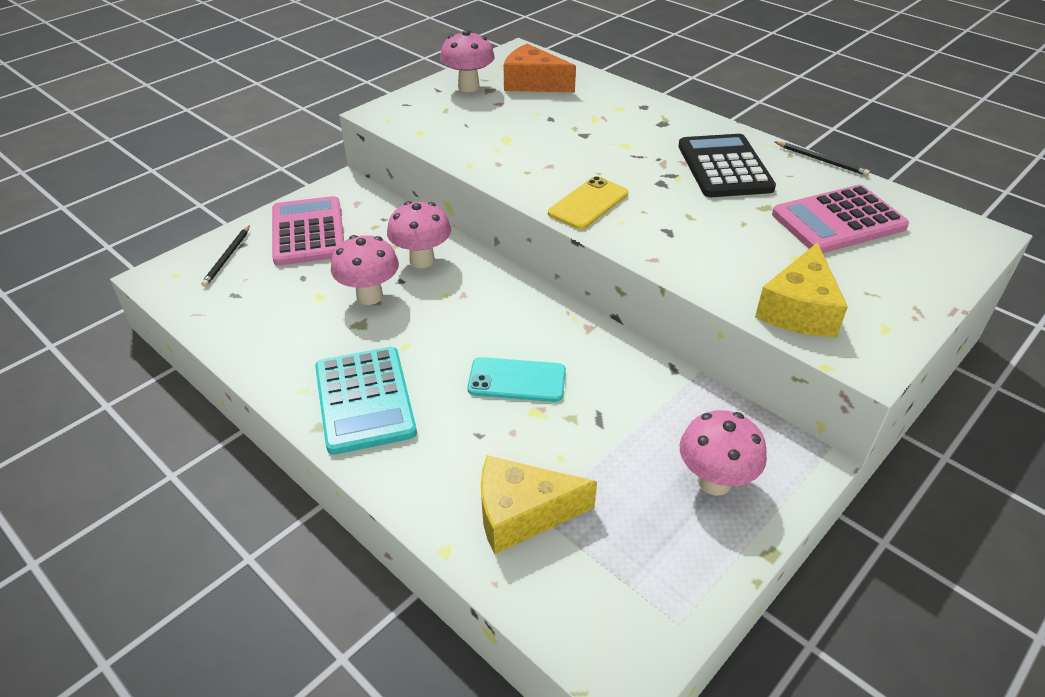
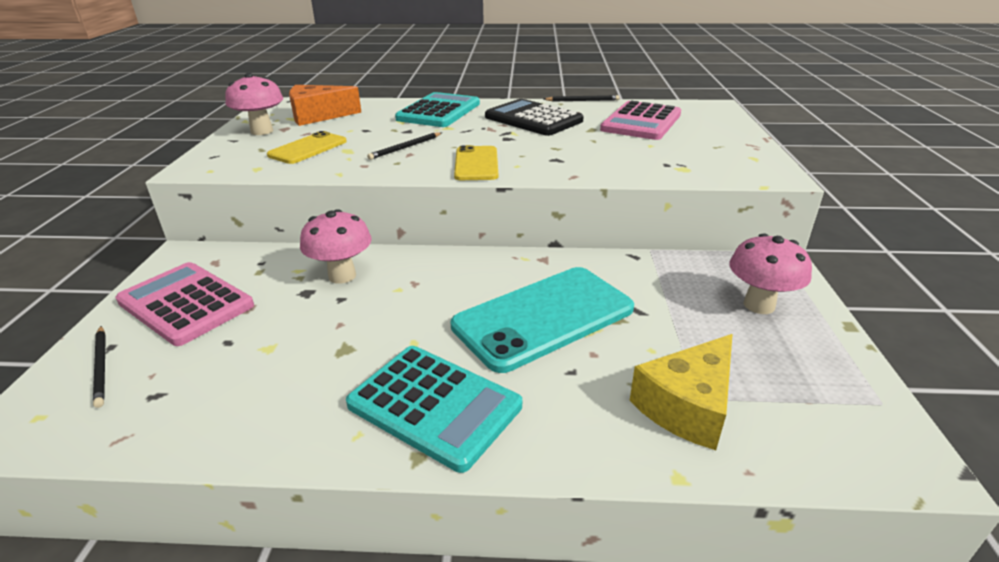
camera: 40 degrees left, 10 degrees down
(369, 296) = (325, 323): pink mushroom -> none
(479, 124) = (308, 148): none -> yellow phone
(517, 380) = (544, 317): turquoise phone -> turquoise phone, size x1.78
(555, 156) = (405, 147): none -> black pencil
(645, 119) = (439, 111): none -> turquoise calculator
(799, 309) = (700, 167): yellow cheese -> none

